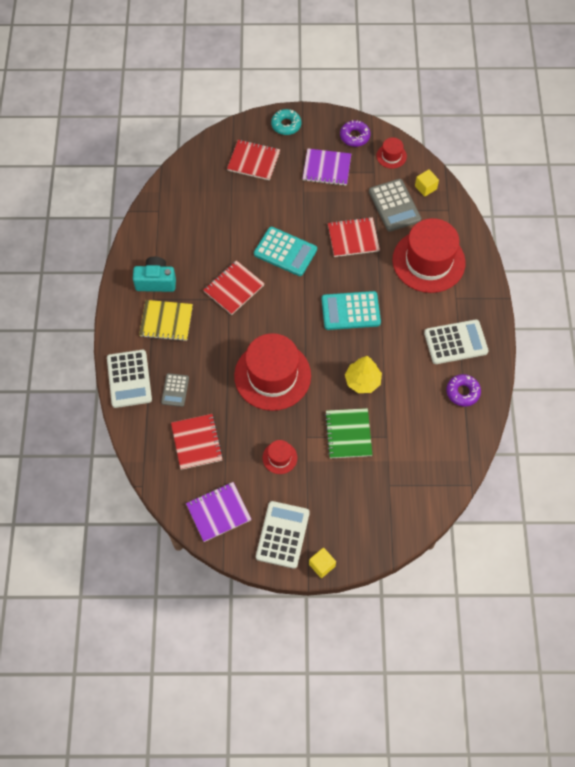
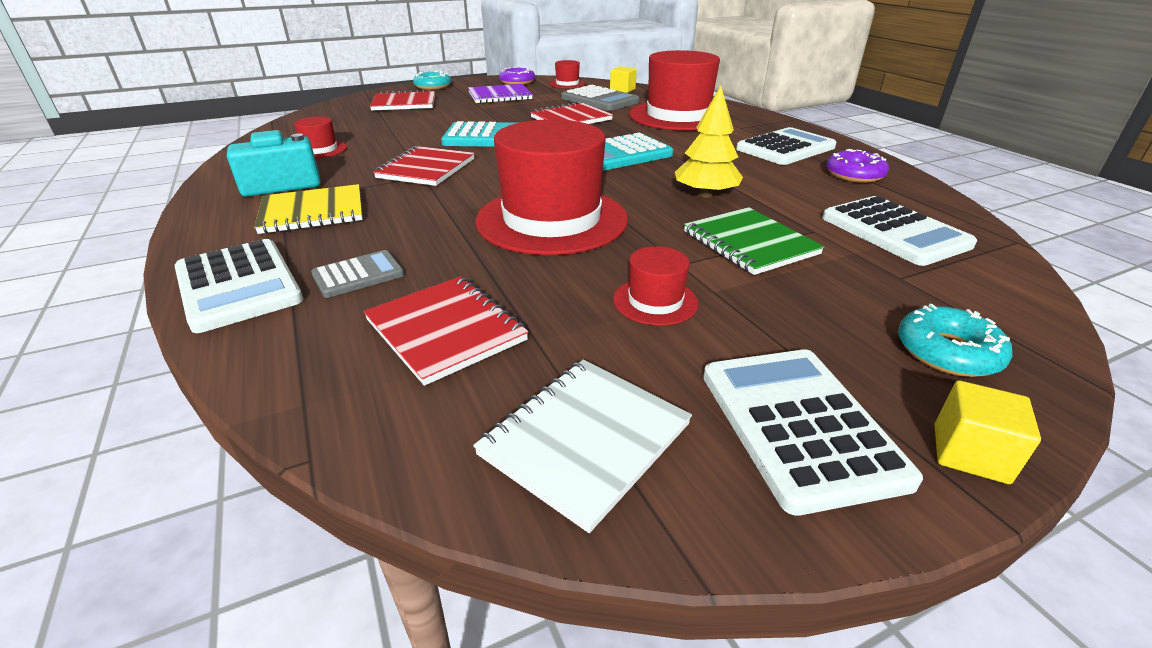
camera: 25 degrees left, 30 degrees down
(175, 390) = (358, 275): grey calculator -> grey calculator turned 105 degrees counterclockwise
(183, 235) = (320, 150): none -> red hat
(218, 512) = (585, 440): purple notebook -> white notebook
(360, 529) = (947, 352): none -> turquoise donut
(423, 453) = (894, 232): none -> white calculator

